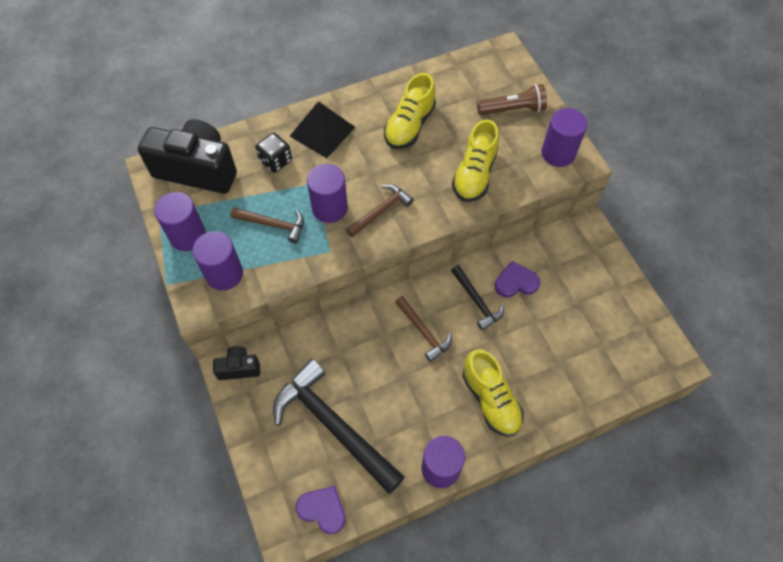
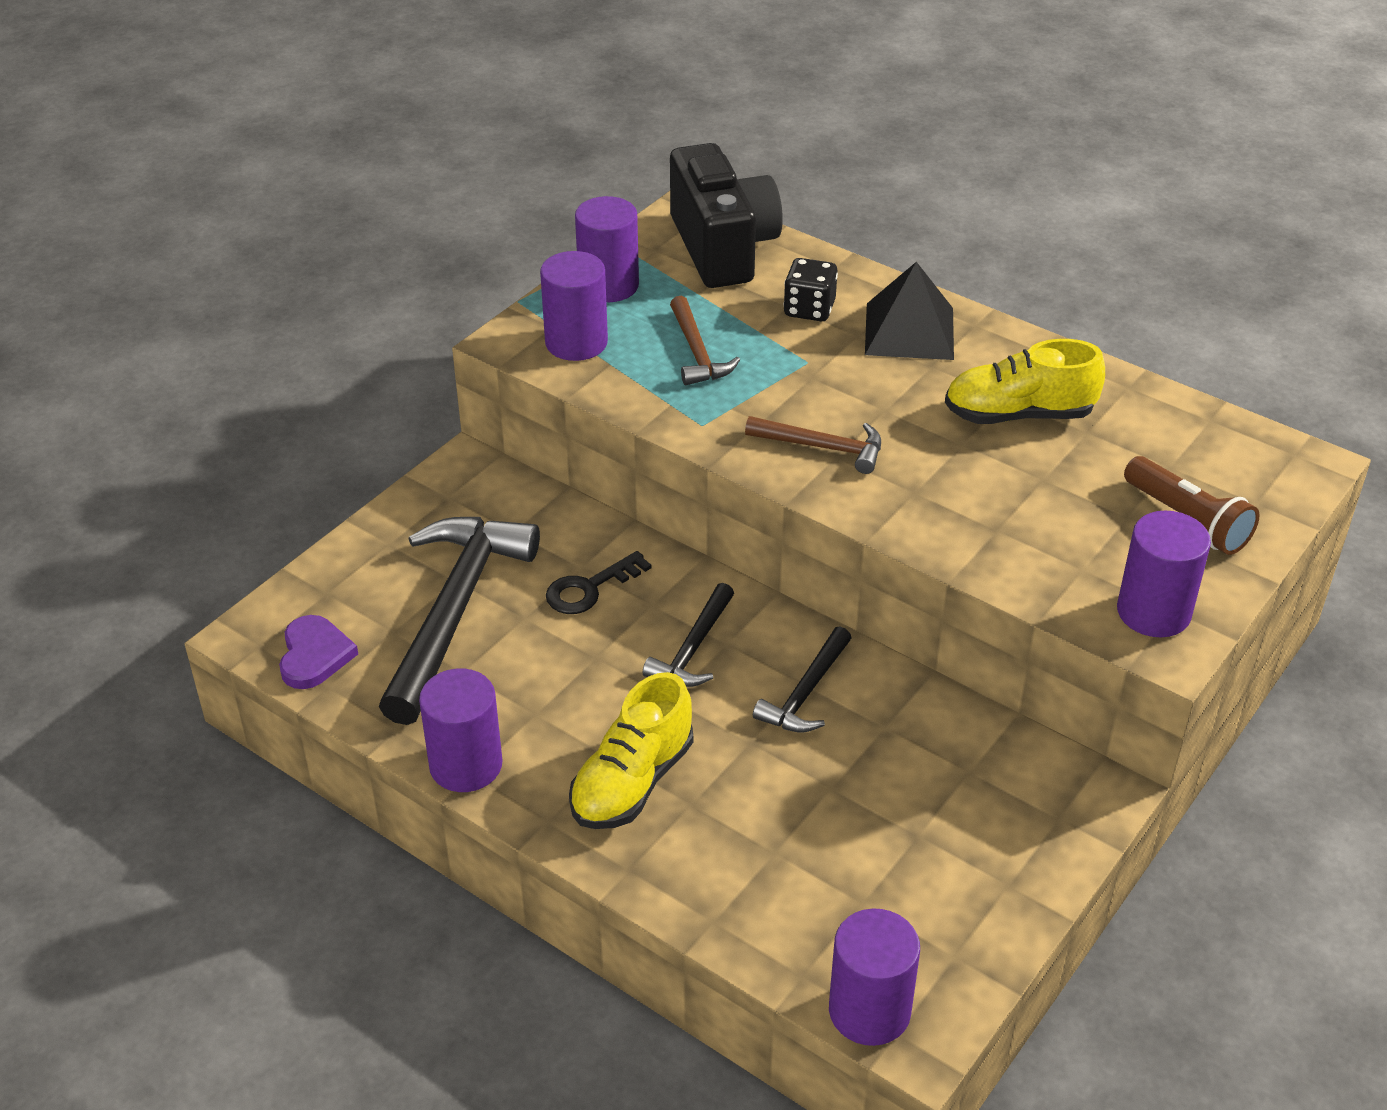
camera: 60 degrees right, 20 degrees down
(239, 368) = (476, 475): black camera -> none
(329, 208) = (777, 394): purple cylinder -> purple cylinder (869, 1011)
(357, 355) = (590, 588): none -> black key
(423, 332) = (692, 649): brown hammer -> black hammer
(474, 174) = (998, 524): yellow shoe -> none
(516, 282) = (888, 730): purple heart -> none

